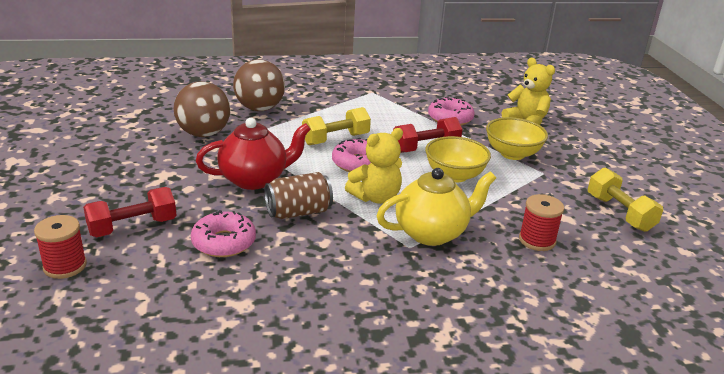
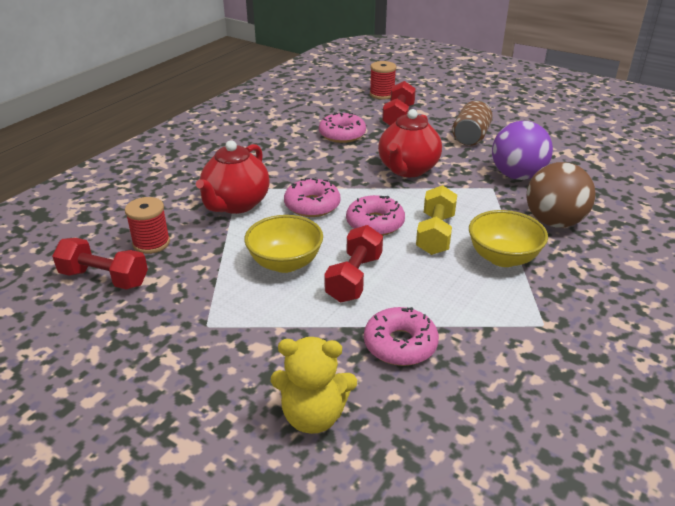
camera: 135 degrees right, 5 degrees up
(204, 134) = (517, 176): brown ball -> purple ball
(298, 212) = (339, 168): brown can -> brown can (471, 137)
(376, 197) = (312, 205): yellow teddy bear -> pink donut
(432, 233) = (236, 204): yellow teapot -> red teapot
(512, 154) = (266, 333): yellow bowl -> yellow bowl (503, 258)
(594, 234) = (104, 278): none -> red dumbbell
(619, 213) = (89, 320): yellow dumbbell -> none

